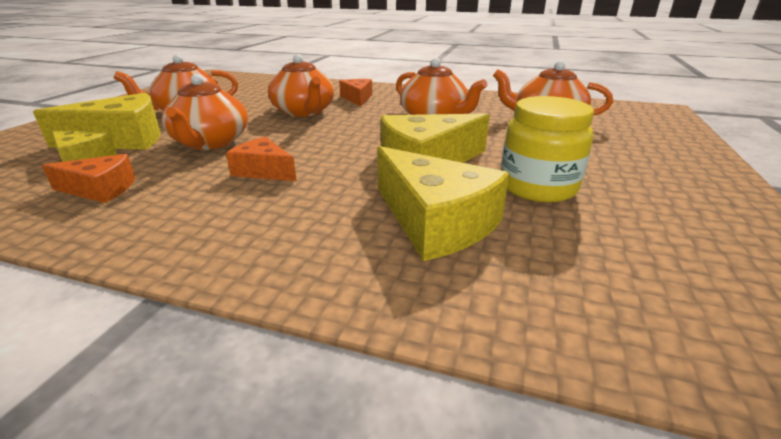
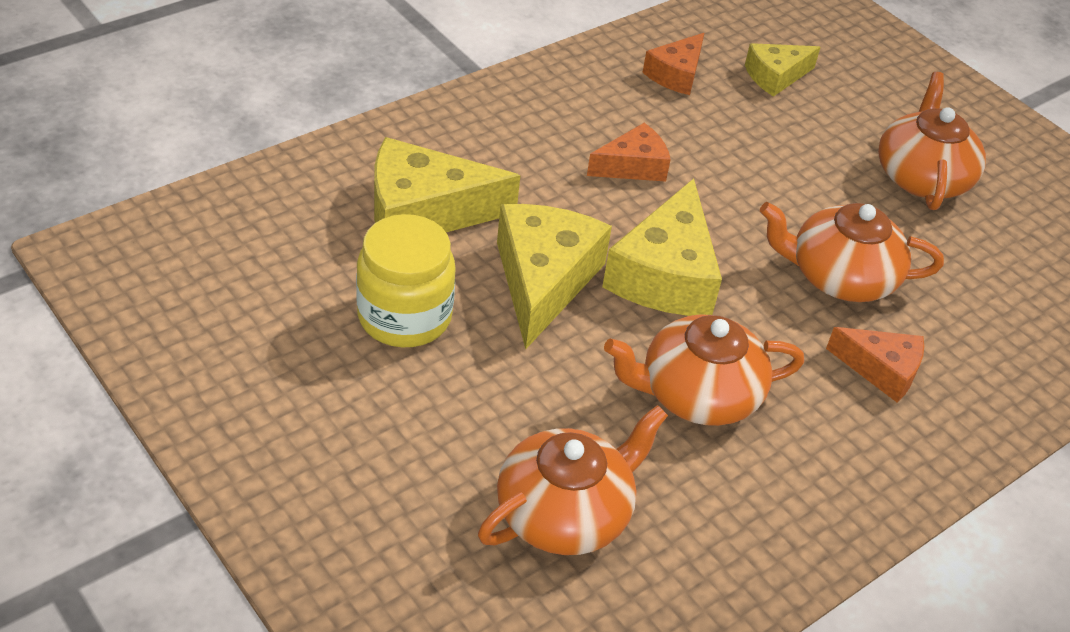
camera: 120 degrees right, 15 degrees up
(122, 139) = (825, 107): yellow cheese -> yellow cheese (665, 274)
(210, 142) = (759, 159): orange teapot -> none

